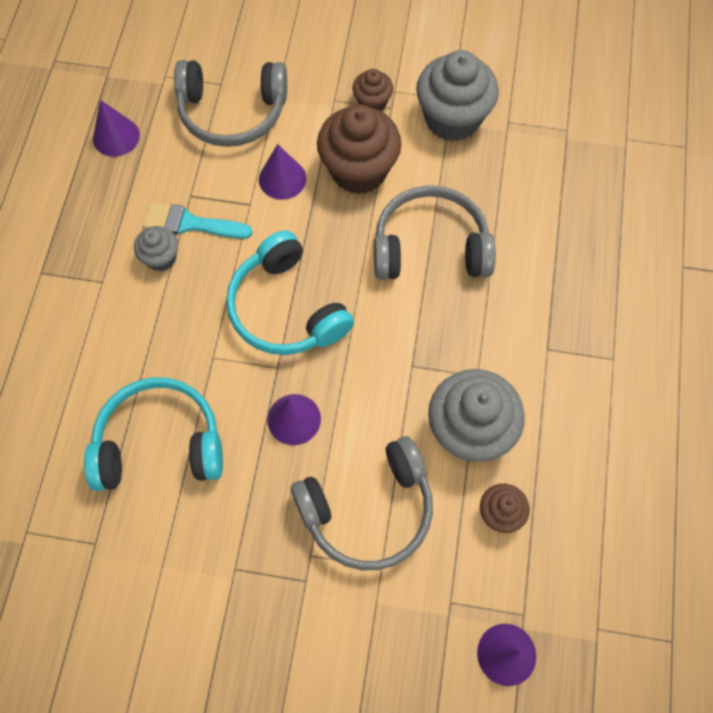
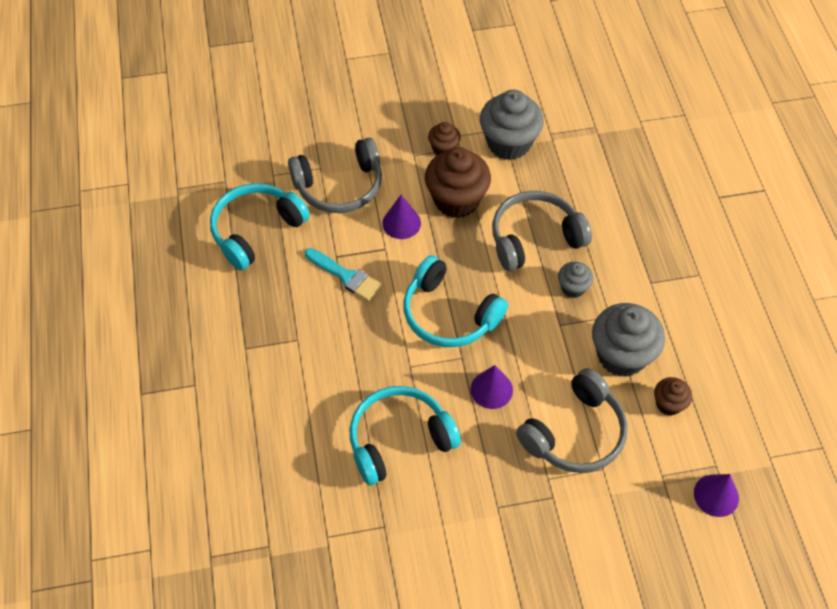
camera: 20 degrees left, 10 degrees down
(116, 136) = (256, 230): purple cone -> turquoise headphones
(161, 258) = (335, 308): grey cupcake -> grey cupcake (573, 288)
(190, 223) = (346, 276): turquoise brush -> turquoise brush turned 135 degrees counterclockwise

